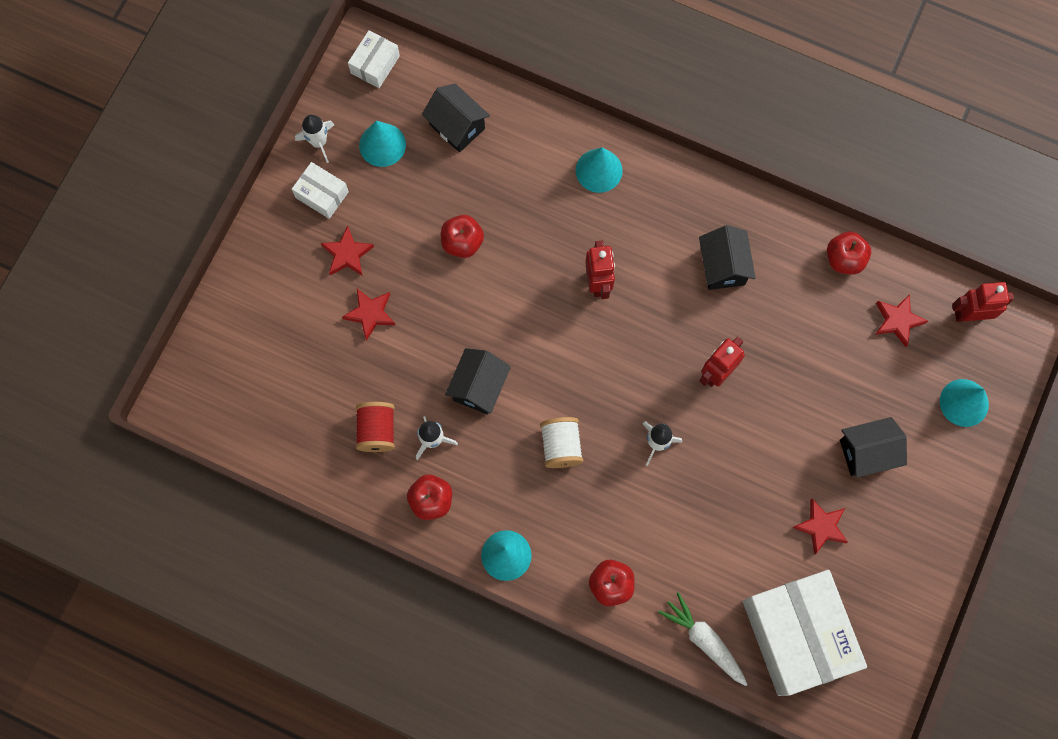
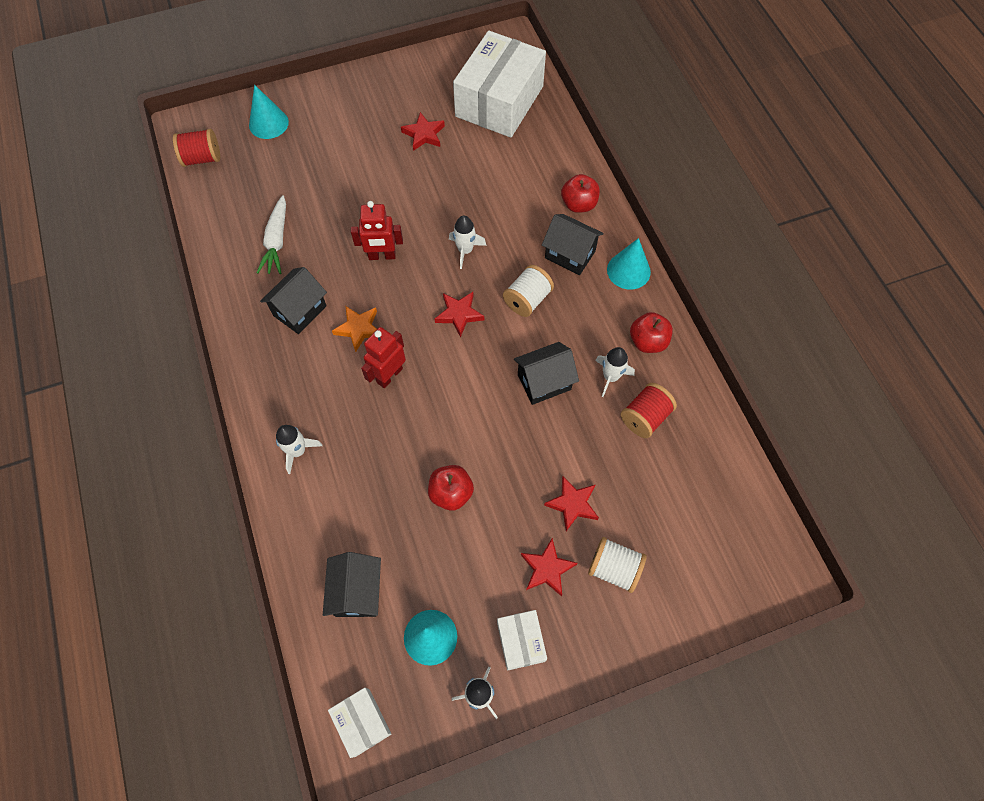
camera: 135 degrees left, 10 degrees down
(302, 296) = (614, 568): none -> white spool
(375, 64) = (362, 722): white box -> white box turned 75 degrees clockwise
(599, 170) = (298, 451): turquoise cone -> white rocket
(662, 295) = (359, 329): none -> orange star
(704, 640) = (554, 138): white carrot -> white carrot (277, 241)
(844, 259) = (225, 248): red apple -> none
(866, 452) = (352, 145): black house -> black house (570, 254)
(897, 321) = (244, 190): red star -> red star (459, 314)
(970, 315) = (202, 158): red robot -> red spool

